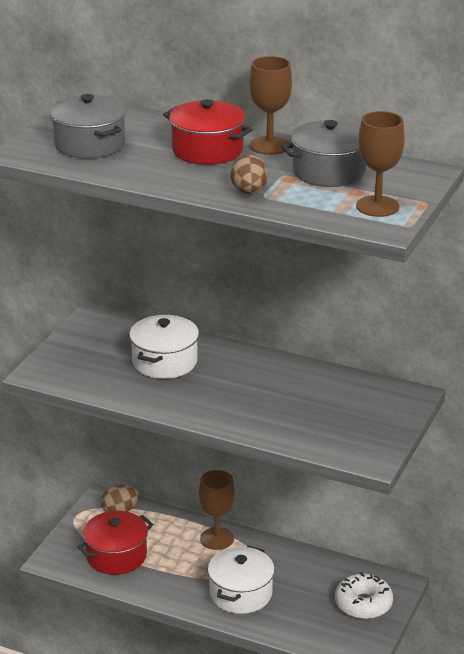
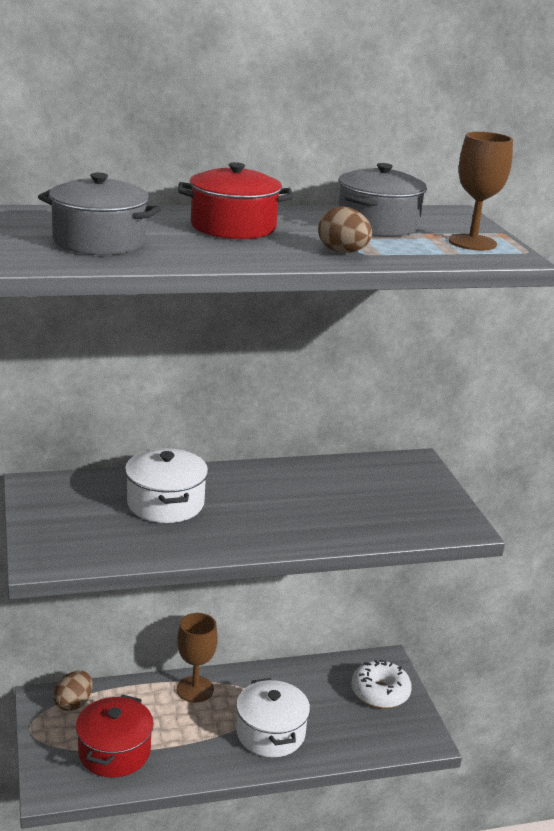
camera: 40 degrees left, 5 degrees down
(269, 146) = (284, 215): brown goblet -> none

